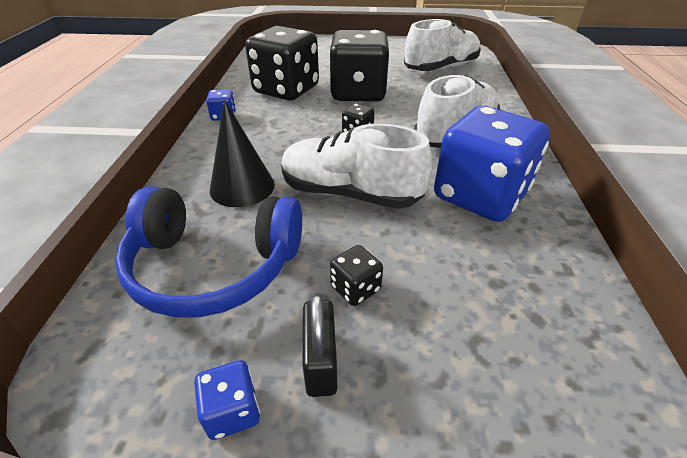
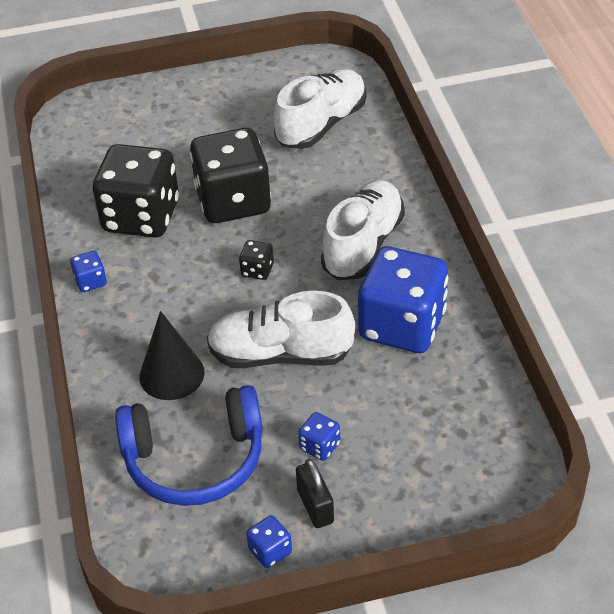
camera: 15 degrees left, 5 degrees up
(355, 288) = (320, 446): black dice -> blue dice

